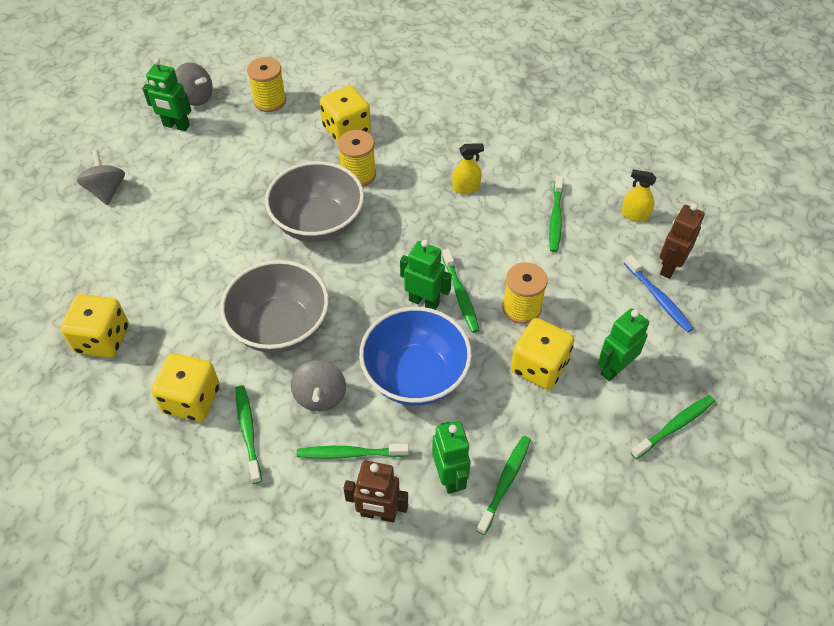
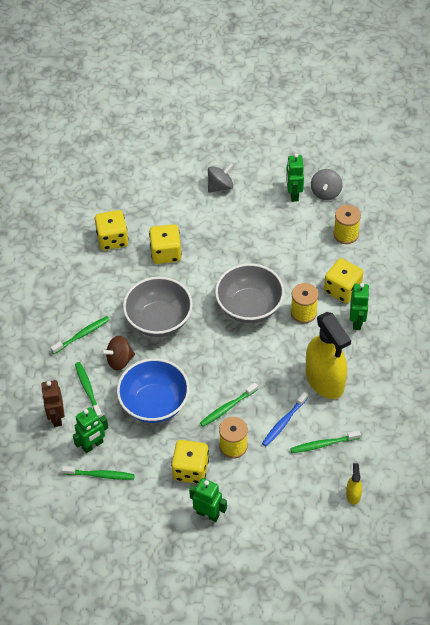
camera: 70 degrees right, 0 degrees up
(191, 400) = (91, 299): yellow dice -> yellow dice (166, 253)
(320, 396) = (119, 360): grey spinning top -> brown spinning top
(424, 301) = (213, 389): green robot -> green robot (357, 322)
(466, 188) = (324, 380): yellow spray bottle -> yellow spray bottle, size x2.39
(658, 298) = (280, 528): blue toothbrush -> blue toothbrush (284, 422)
(669, 267) = (313, 529): brown robot -> none
(674, 426) = (178, 560): green toothbrush -> none

